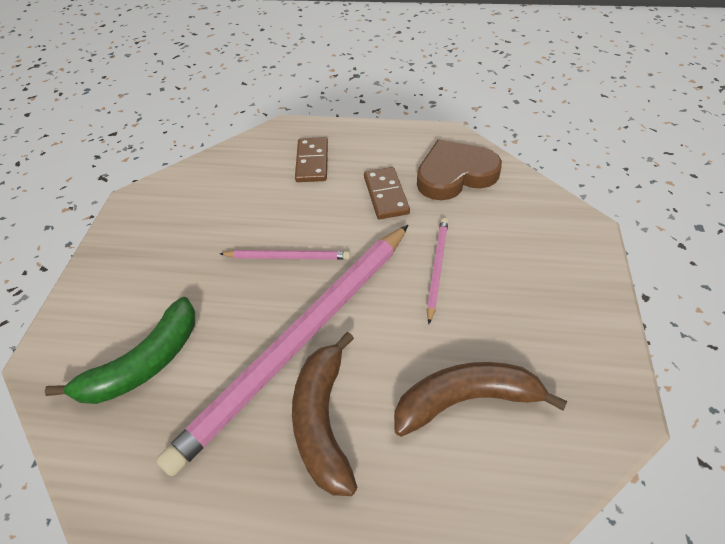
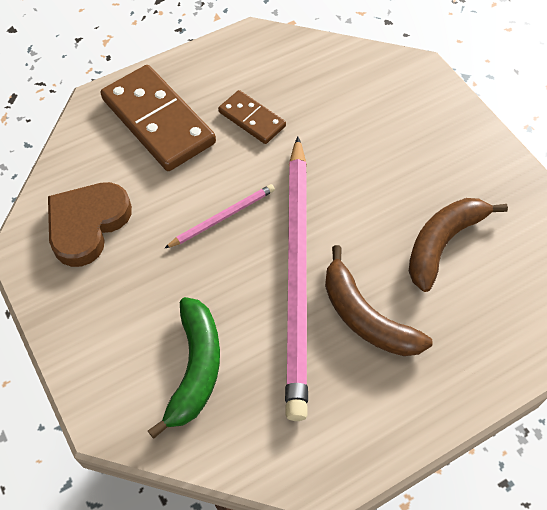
camera: 40 degrees left, 10 degrees up
(312, 162) = (158, 121): brown domino -> brown domino, size x1.86
(437, 268) = (345, 160): pink pencil -> none
(455, 174) = (291, 71): brown heart -> brown heart (87, 224)

